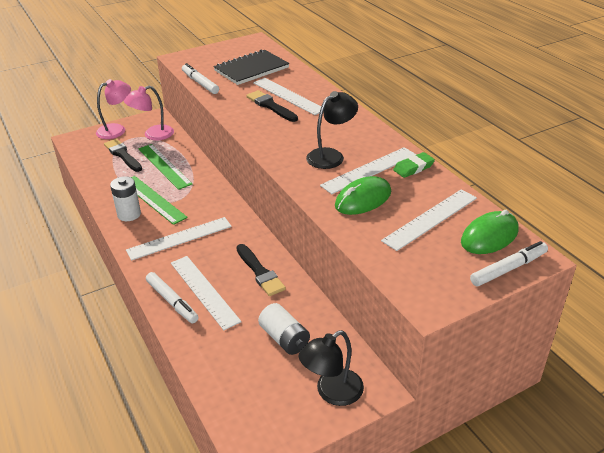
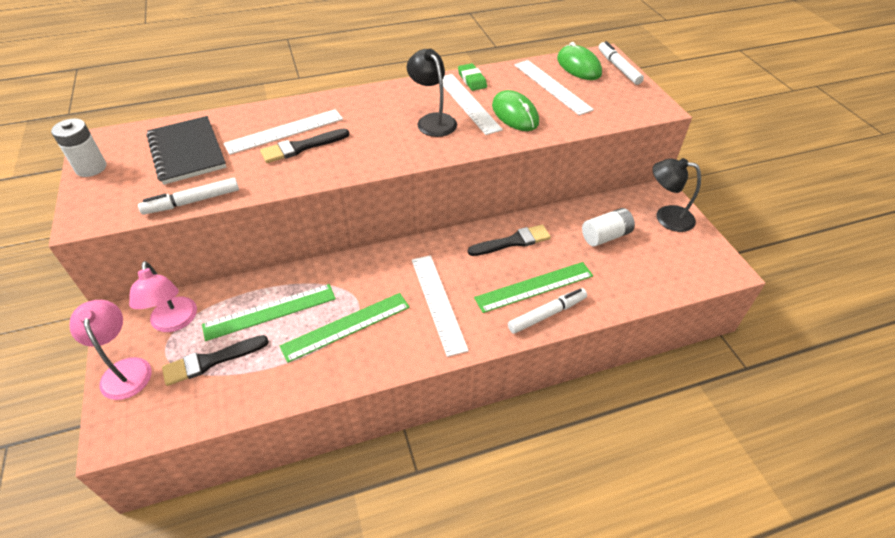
camera: 80 degrees left, 10 degrees up
(129, 214) = (371, 353): white battery -> white battery (91, 168)
(204, 291) = (534, 287): white ruler -> green ruler
(332, 392) = (666, 217): black lamp -> black lamp turned 135 degrees clockwise

